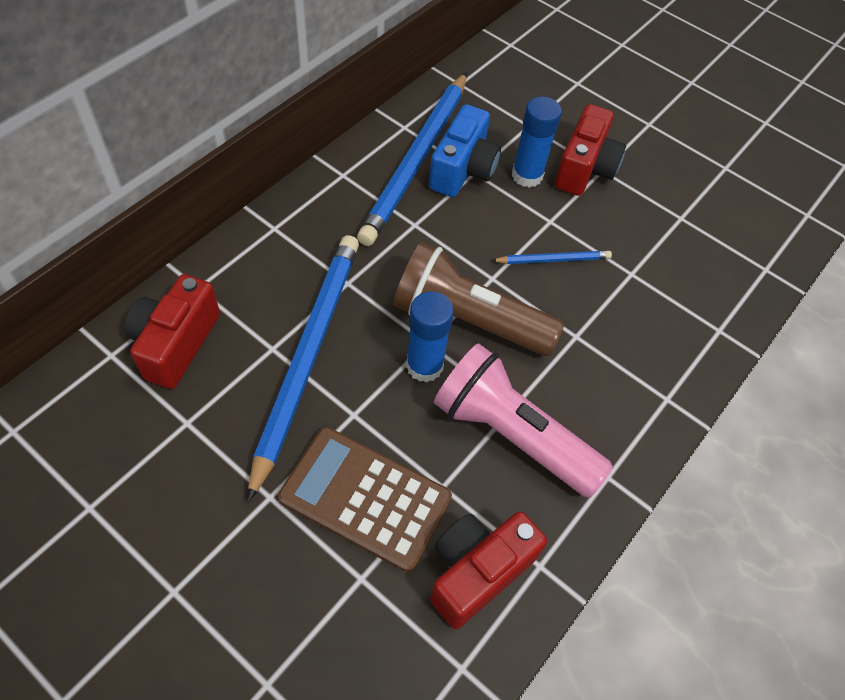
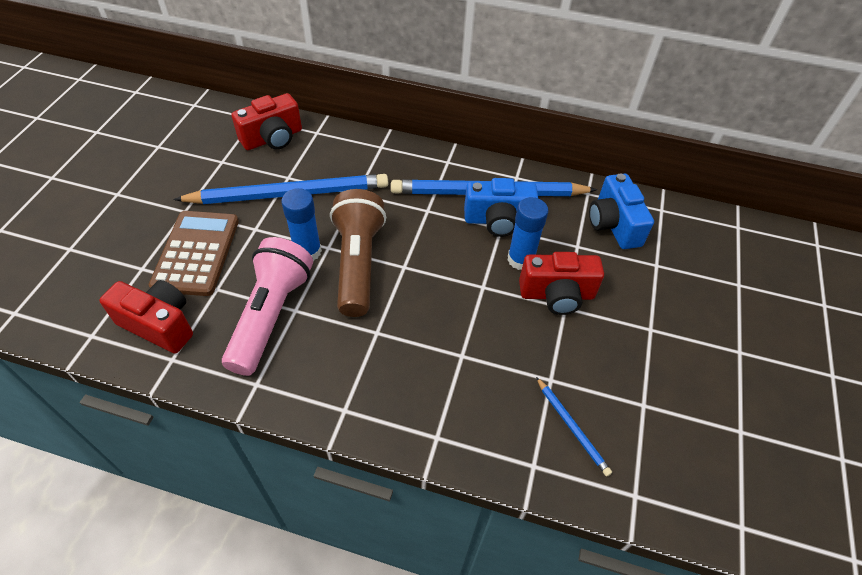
camera: 70 degrees right, 5 degrees down
(176, 343) = (273, 138): red camera -> red camera turned 150 degrees clockwise
(513, 86) = (613, 225): none -> blue camera
(553, 259) = (444, 298): blue pencil -> blue pencil (572, 427)

